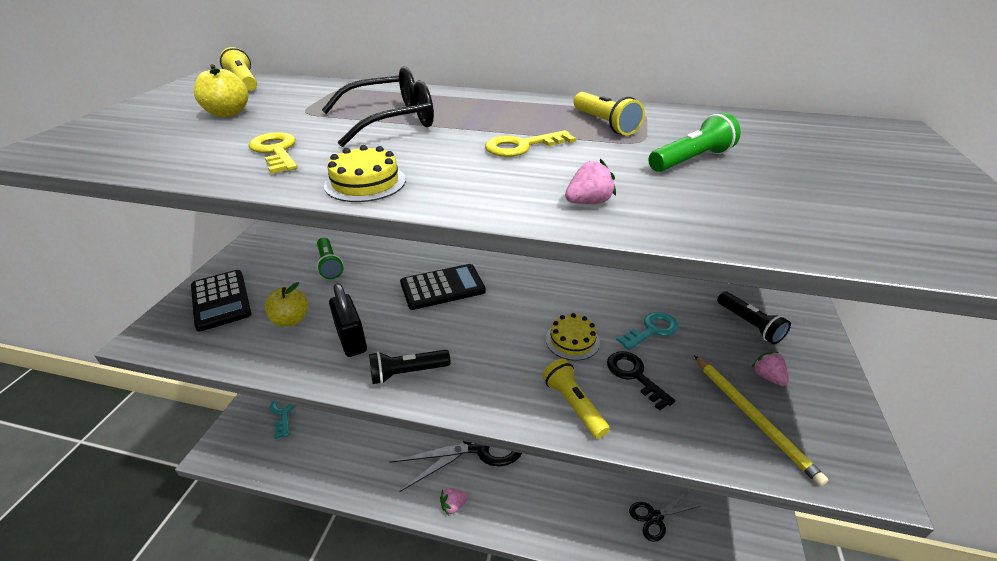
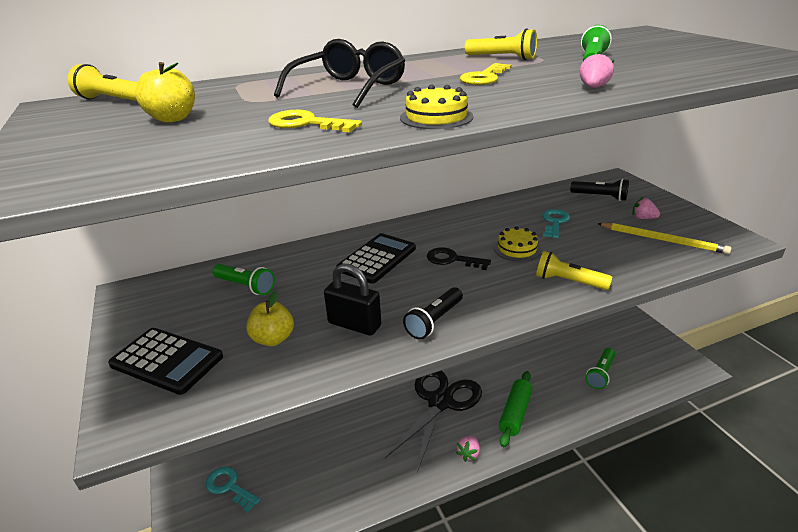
camera: 35 degrees left, 5 degrees down
(529, 498) = (515, 413): none -> green rolling pin
(634, 375) = (579, 250): black key -> black key (452, 259)
(655, 517) = (600, 374): black scissors -> green flashlight

